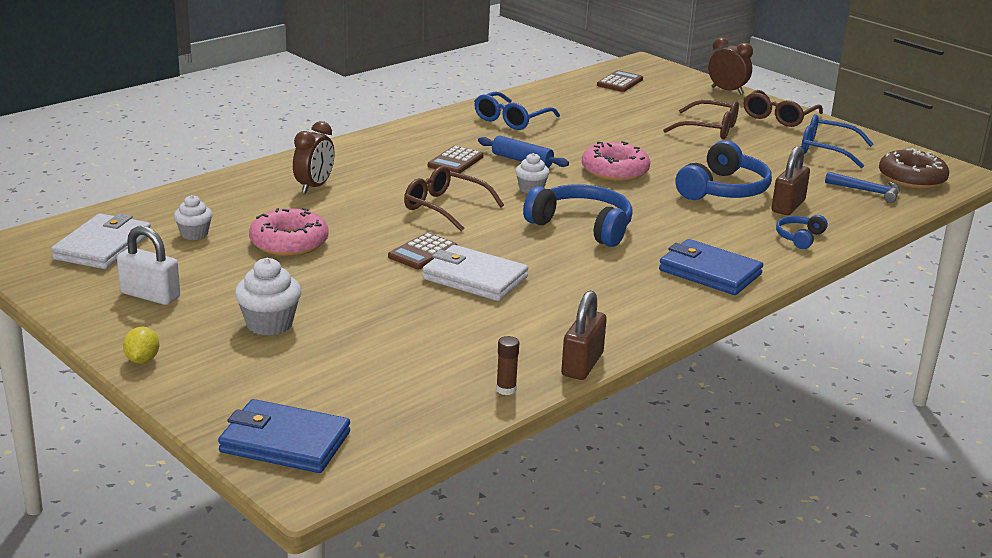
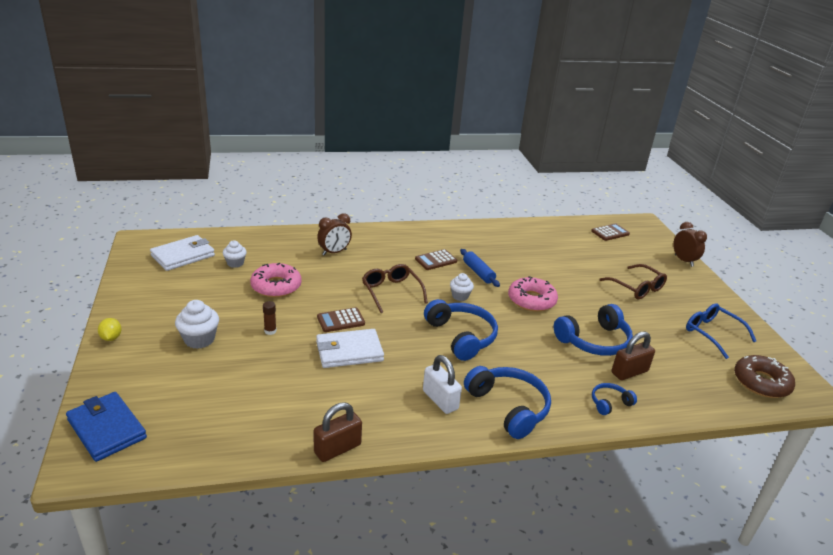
camera: 30 degrees right, 5 degrees up
(142, 360) = (111, 338): yellow lemon -> yellow lemon turned 45 degrees counterclockwise
(150, 295) = (166, 296): white padlock -> white padlock (440, 400)
(474, 278) = (349, 351): white wallet -> white wallet turned 75 degrees counterclockwise
(506, 389) = (269, 447): brown glue stick -> brown glue stick (270, 331)
(511, 120) = (505, 240): blue glasses -> none
(709, 272) = (509, 407): blue wallet -> blue headphones
(778, 117) = (702, 294): brown glasses -> none
(867, 191) = (709, 381): blue hammer -> none

